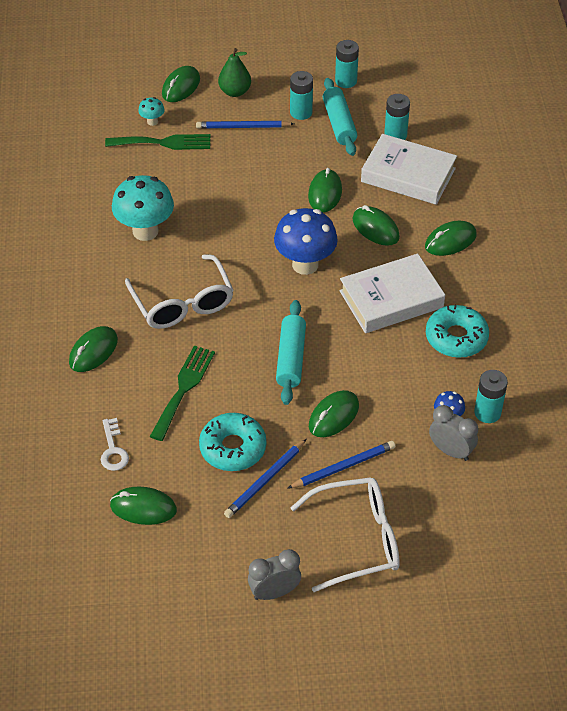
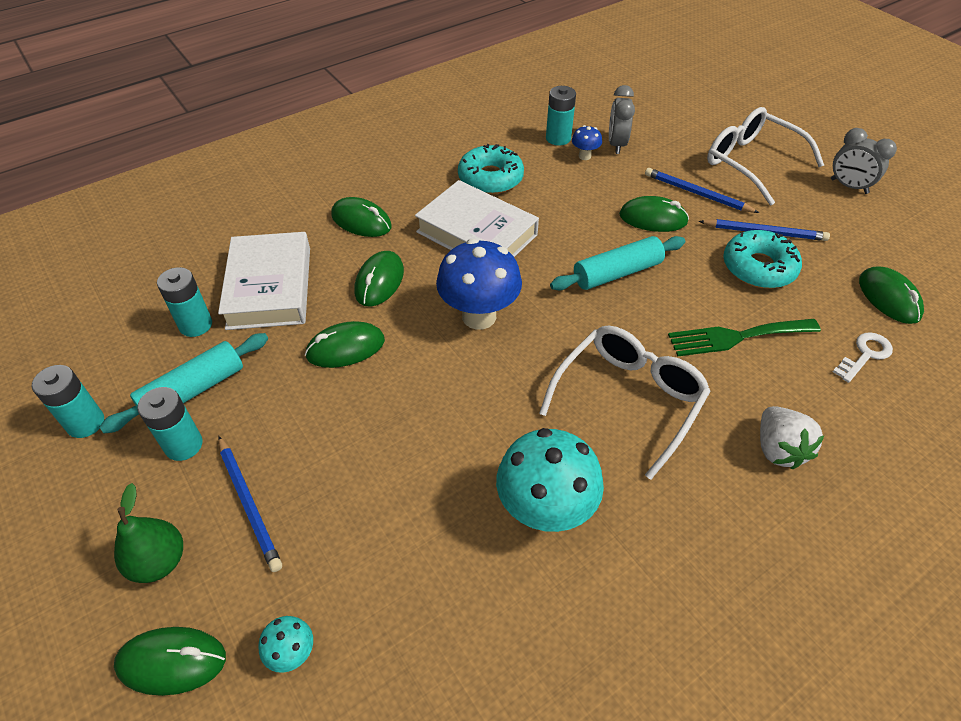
camera: 120 degrees left, 0 degrees up
(93, 351) = (778, 449): green mouse -> white strawberry
(163, 143) = (340, 600): green fork -> none

